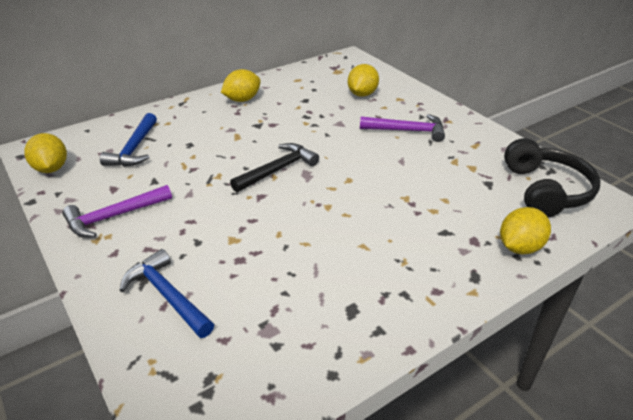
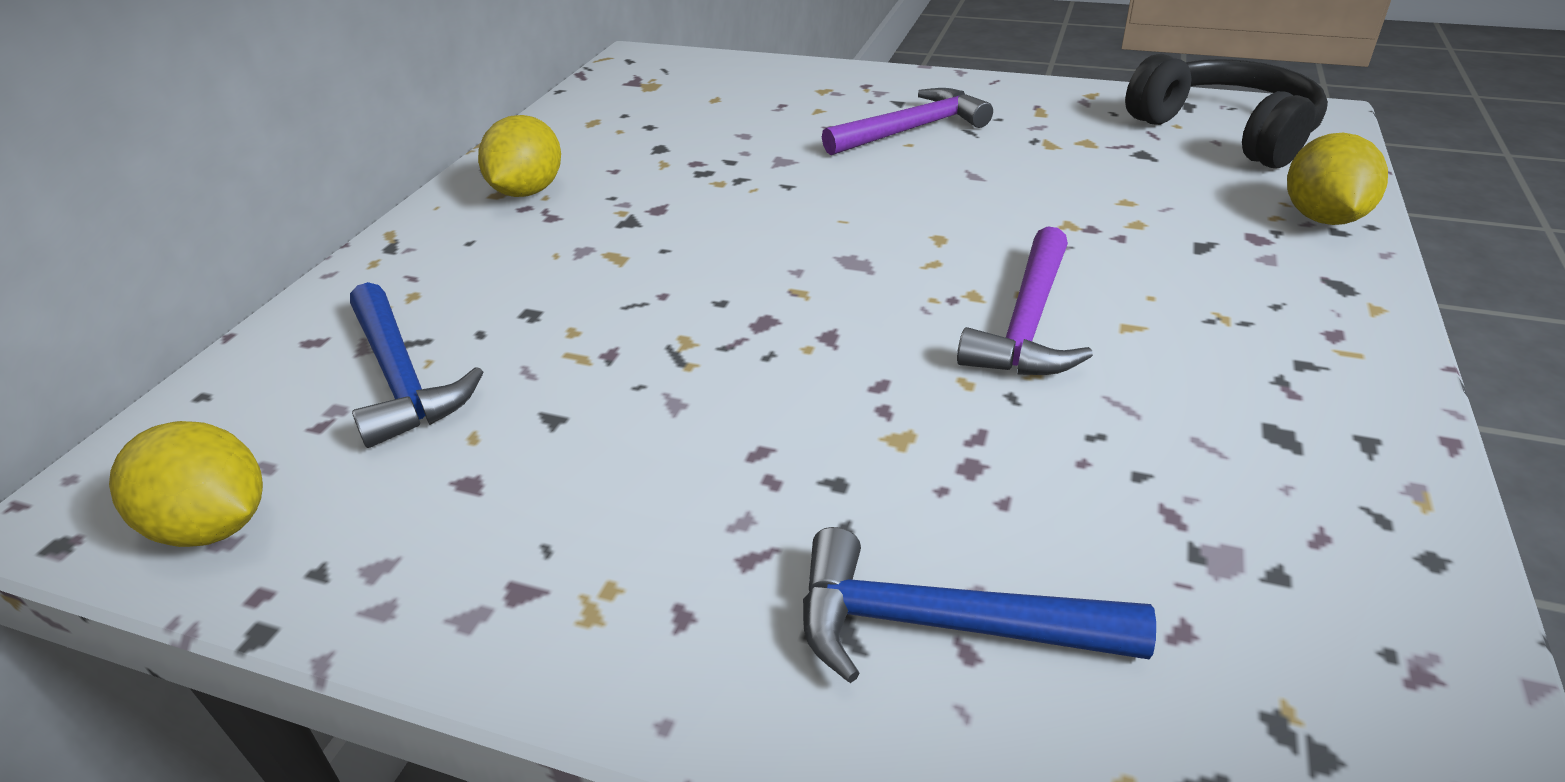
camera: 35 degrees left, 0 degrees up
(114, 217) = (563, 540): purple hammer -> purple hammer (1027, 323)
(278, 170) = (790, 277): black hammer -> none
(362, 94) = (750, 104): yellow lemon -> none

